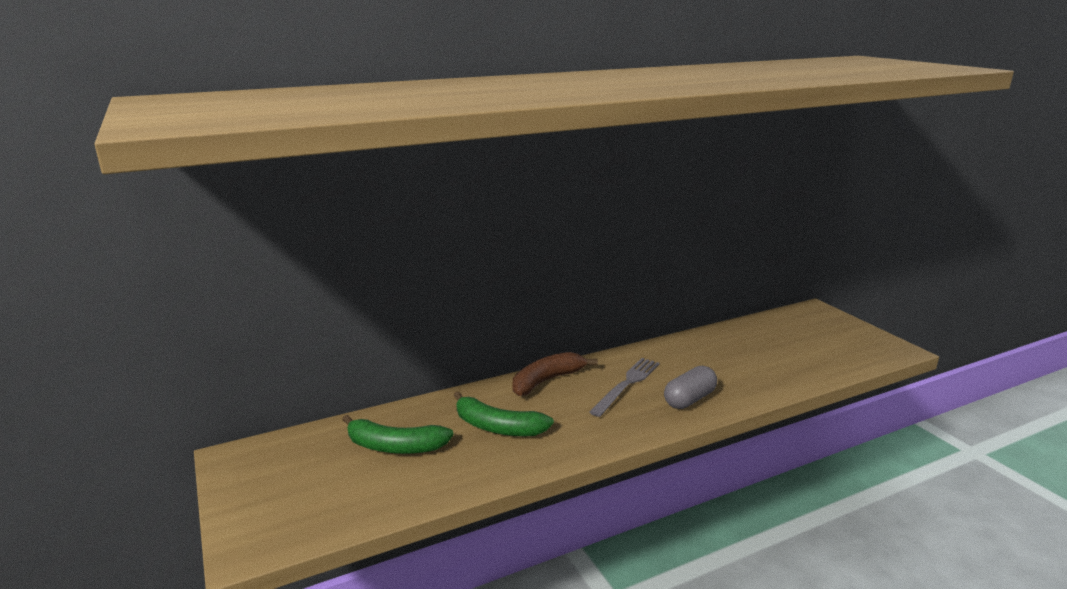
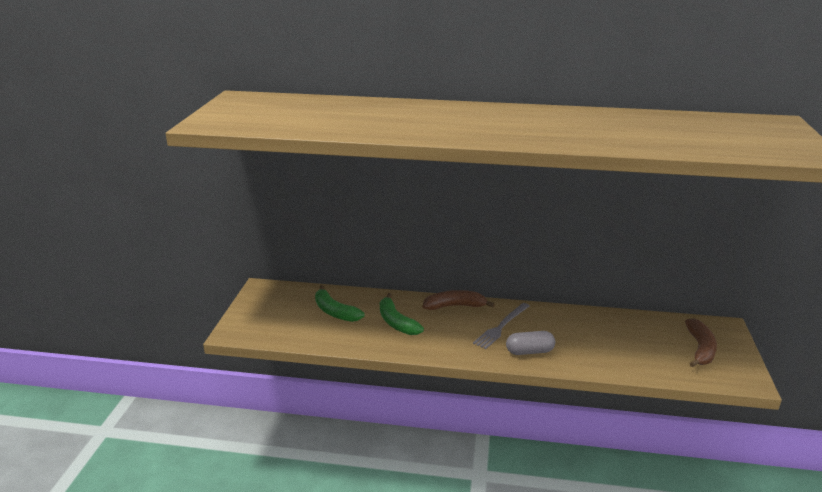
camera: 35 degrees right, 5 degrees up
(627, 384) = (501, 327): grey fork -> grey fork turned 150 degrees clockwise
(825, 336) = (700, 349): none -> brown banana

